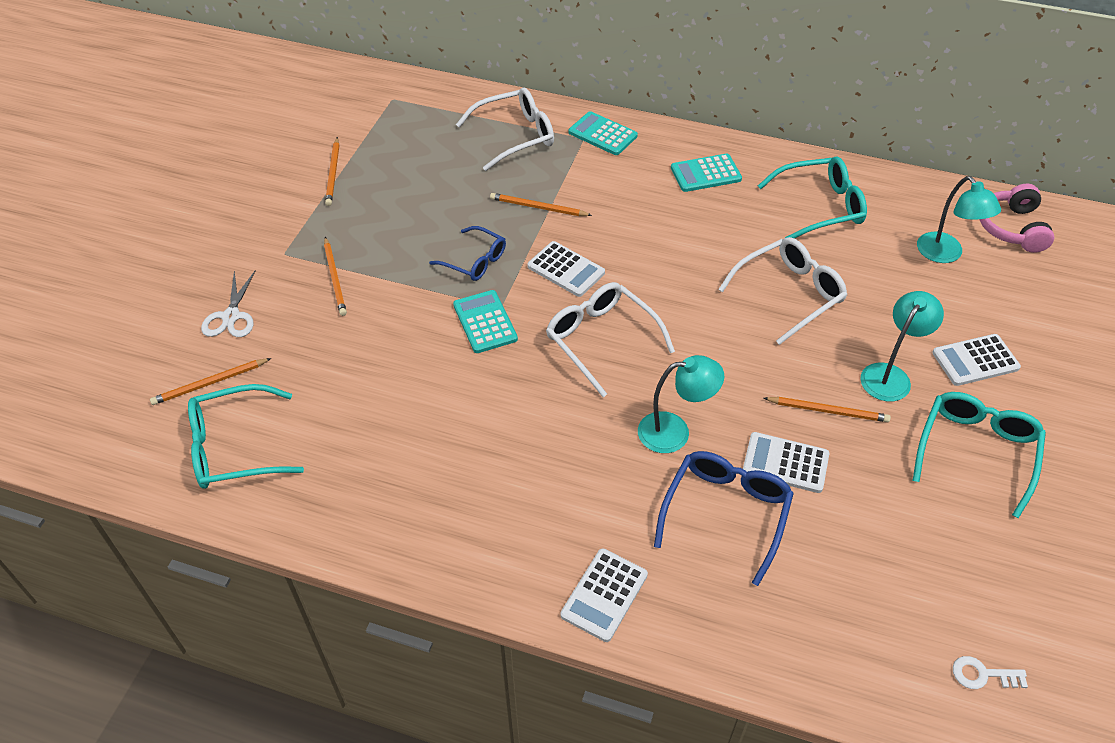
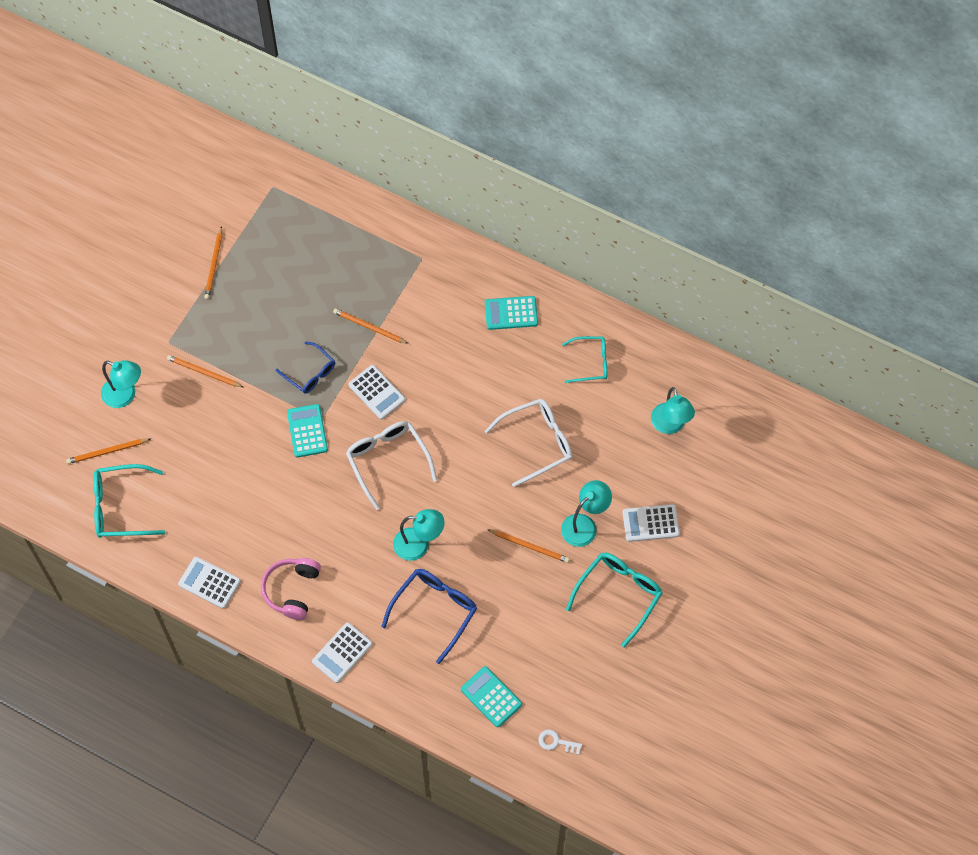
camera: 10 degrees right, 15 degrees up
(231, 316) = (125, 395): white scissors -> turquoise lamp
(335, 278) = (203, 372): orange pencil -> orange pencil turned 120 degrees clockwise
(515, 136) = (366, 246): white glasses -> none
(602, 134) = (439, 256): turquoise calculator -> turquoise calculator (491, 697)
(785, 463) = (486, 581): white calculator -> white calculator (209, 583)
(819, 207) = (590, 362): turquoise glasses -> turquoise glasses, size x0.66
(1011, 228) = (733, 408): pink headphones -> pink headphones (292, 590)

